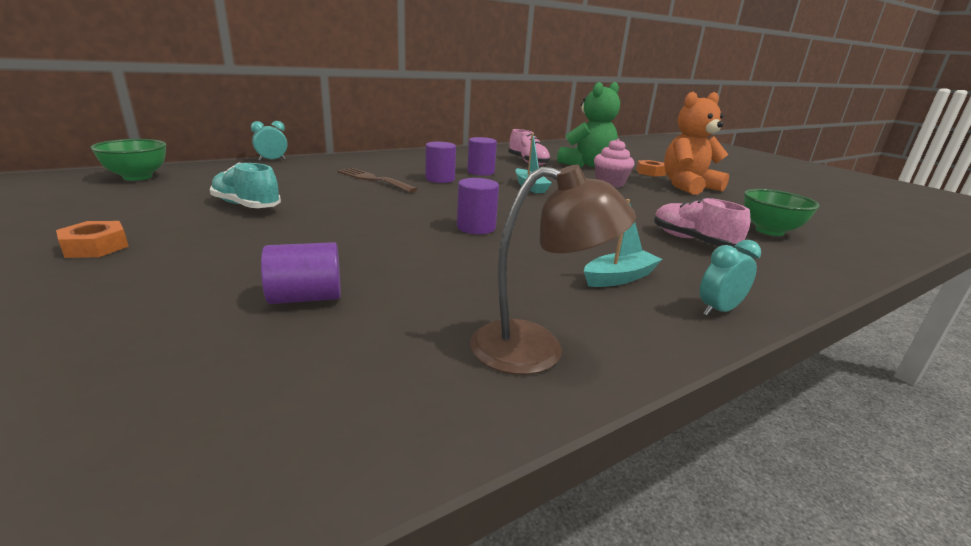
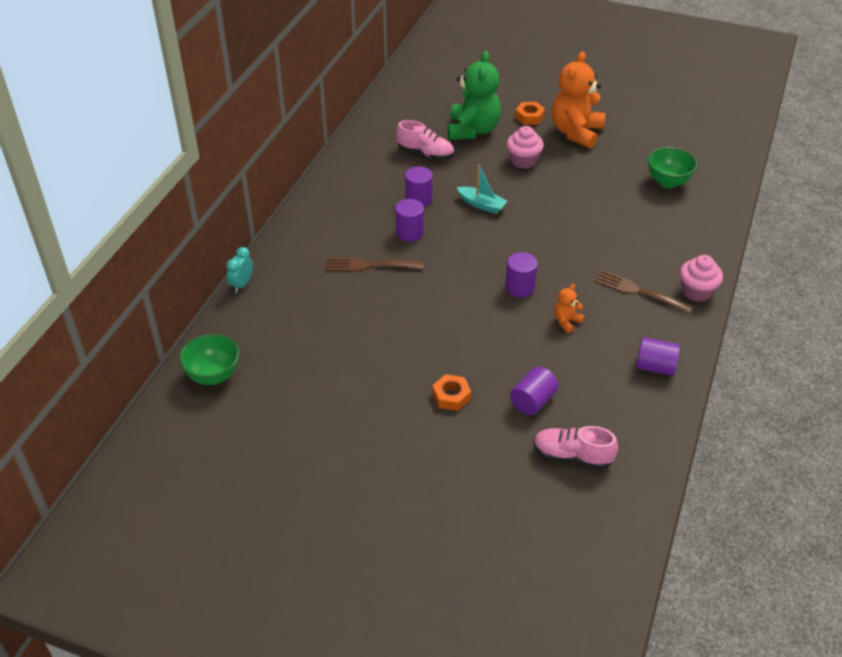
camera: 35 degrees left, 20 degrees up
(95, 247) = (371, 442): orange nut -> orange nut (451, 396)
(246, 206) = (360, 355): turquoise shoe -> none
(482, 262) = (566, 321): none -> orange teddy bear
(536, 349) = (655, 367): brown lamp -> purple cylinder
(619, 277) = (638, 291): turquoise boat -> brown fork
(692, 241) = (639, 224): pink shoe -> pink shoe (572, 456)
(718, 310) = (696, 292): turquoise clock -> pink cupcake

